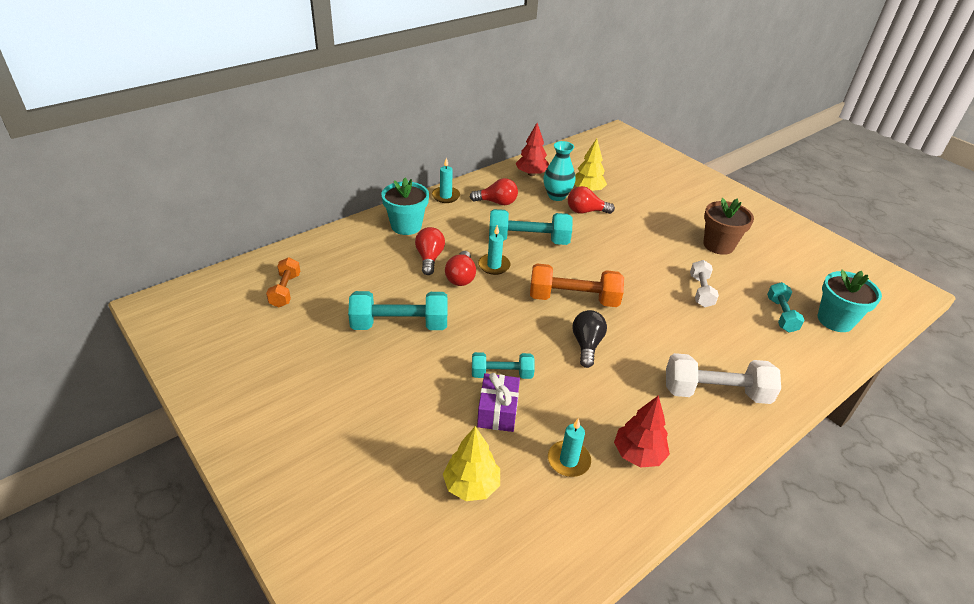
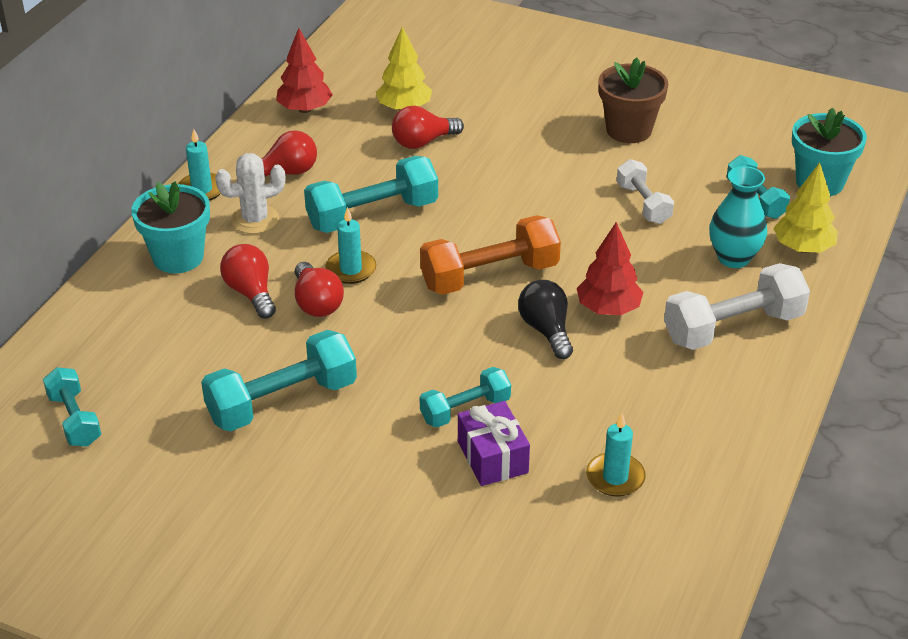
camera: 25 degrees left, 0 degrees up
(285, 290) = (75, 419): orange dumbbell -> turquoise dumbbell
(461, 221) = (255, 220): none -> white cactus
(471, 485) = (522, 554): yellow tree -> yellow tree (803, 248)
(557, 196) = (366, 132): turquoise vase -> turquoise vase (733, 258)
(638, 454) = (688, 436): red tree -> red tree (608, 309)

